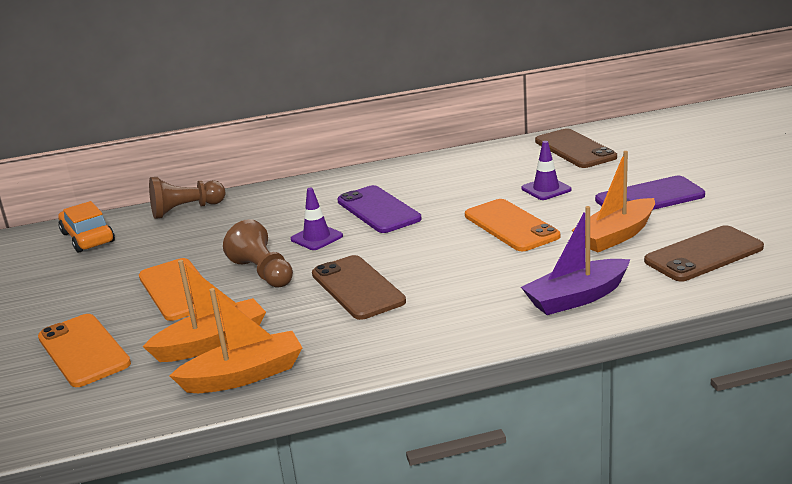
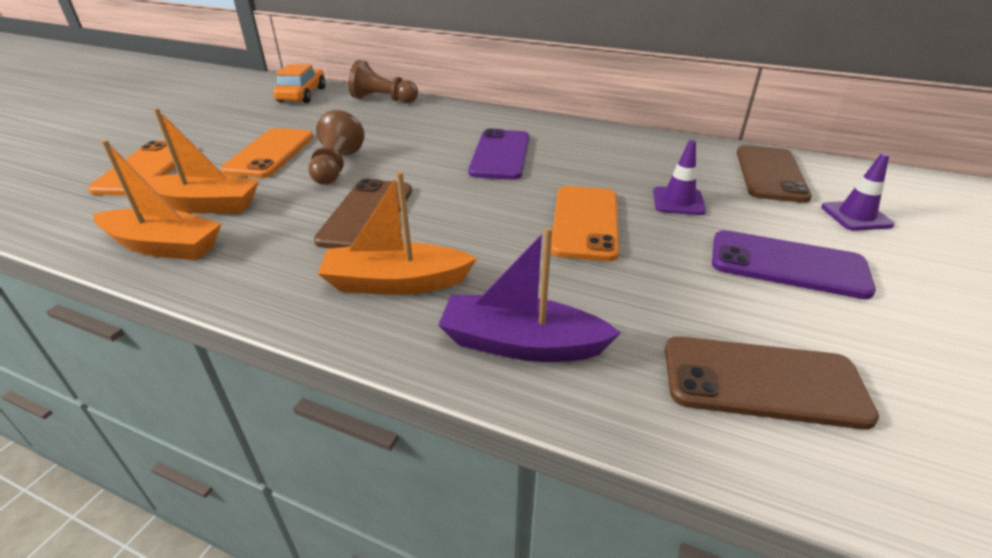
camera: 35 degrees right, 10 degrees up
(316, 238) = (418, 157): purple traffic cone -> purple traffic cone (856, 216)
(616, 235) = (680, 291): orange boat -> orange boat (396, 283)

